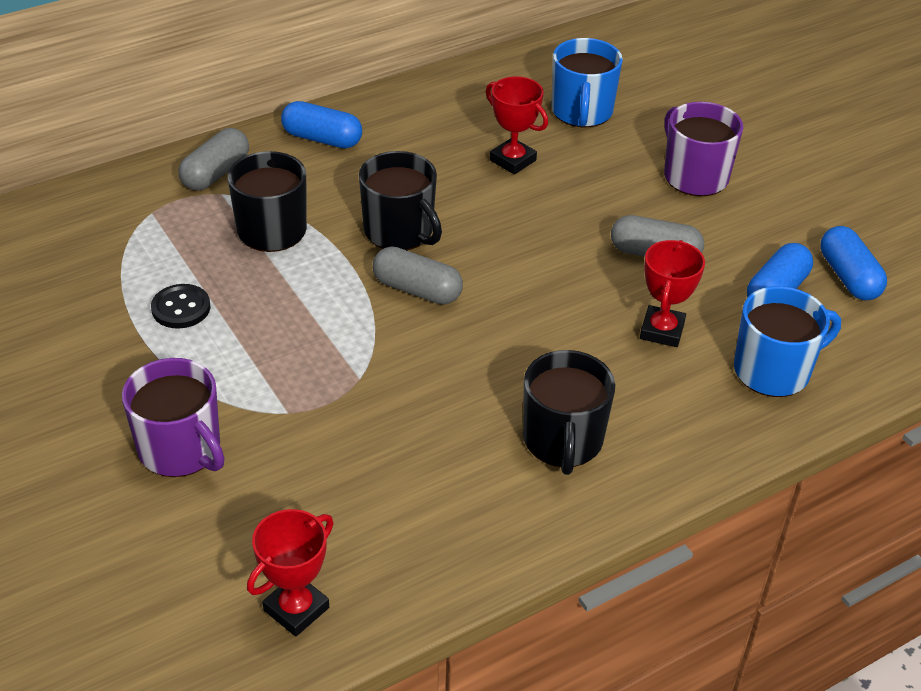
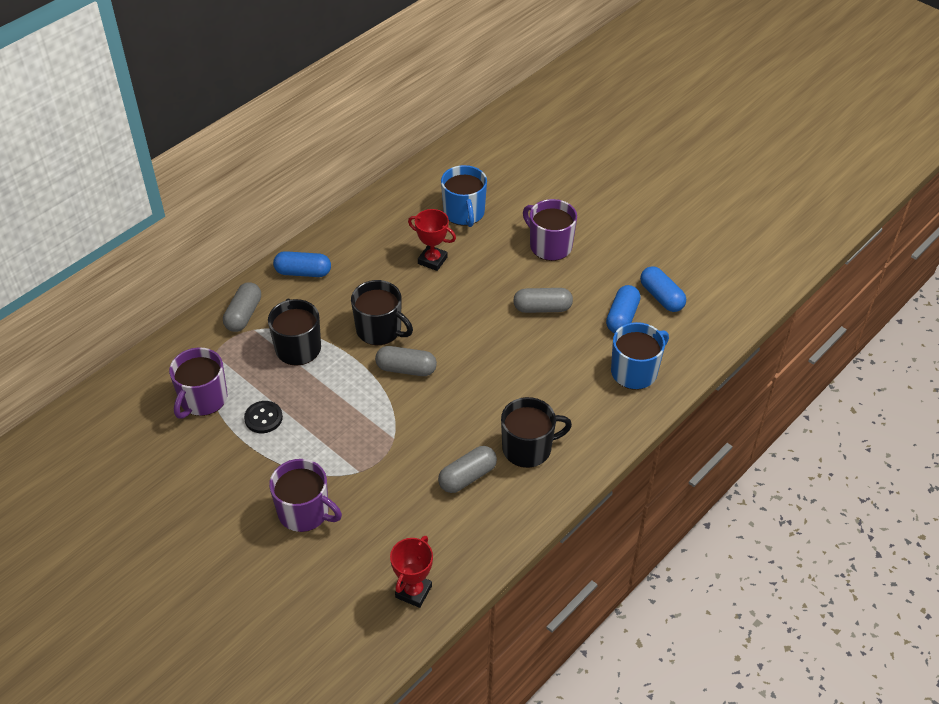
camera: 15 degrees left, 5 degrees up
(108, 265) = (203, 399): none -> purple mug
(451, 459) = (467, 477): none -> grey capsule
(563, 441) = (528, 448): black mug -> black mug turned 90 degrees counterclockwise
(662, 331) = (563, 361): red trophy -> none

